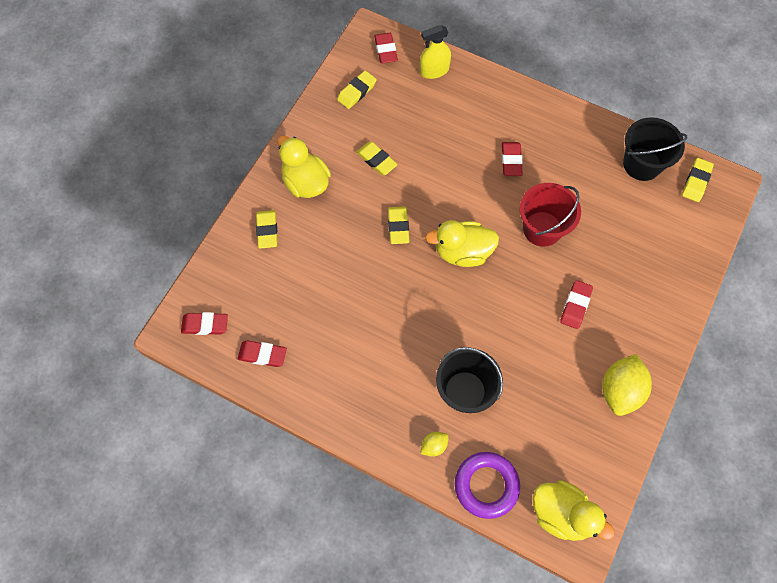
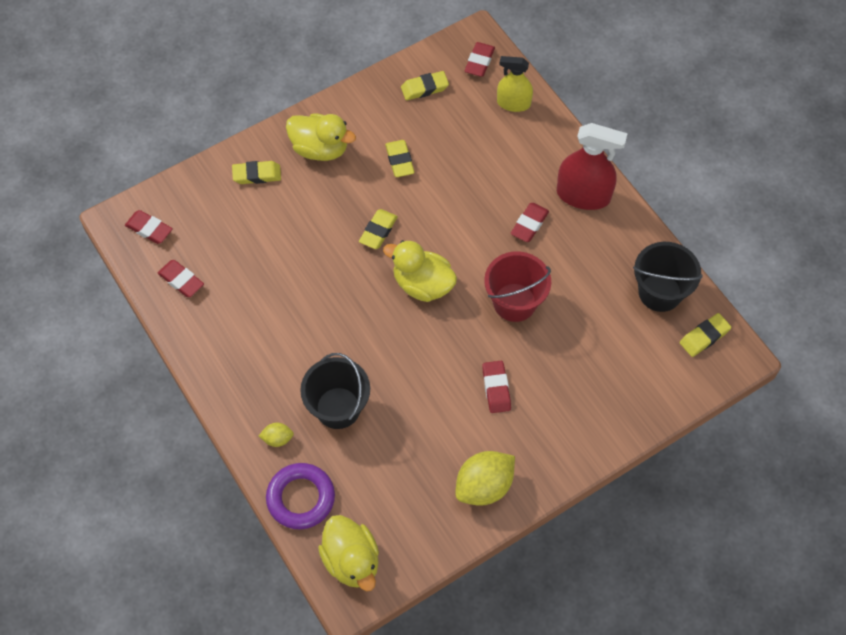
camera: 30 degrees right, 5 degrees down
(267, 231) = (257, 175): yellow eraser -> yellow eraser turned 60 degrees clockwise
(305, 182) = (320, 149): yellow duck -> yellow duck turned 120 degrees clockwise
(535, 117) = (583, 195): none -> red spray bottle
(575, 306) = (496, 388): red eraser -> red eraser turned 60 degrees counterclockwise

